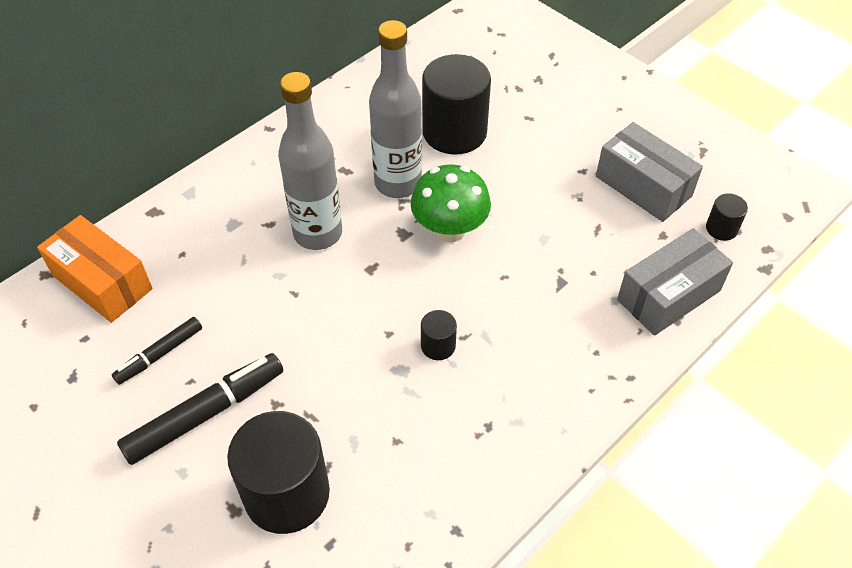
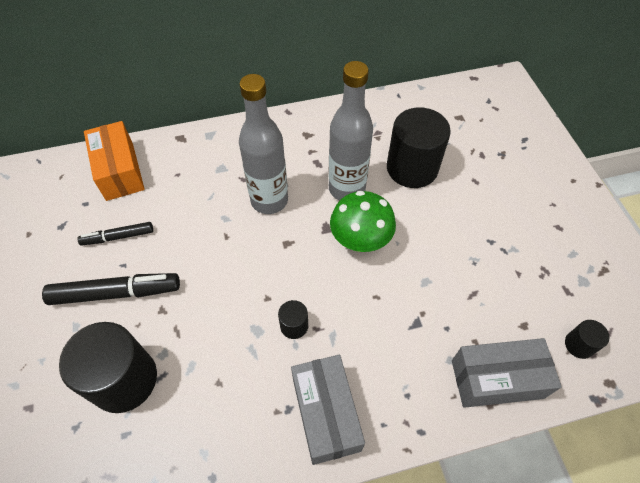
camera: 30 degrees right, 5 degrees up
(643, 186) = (533, 277): grey box -> grey box (326, 414)

